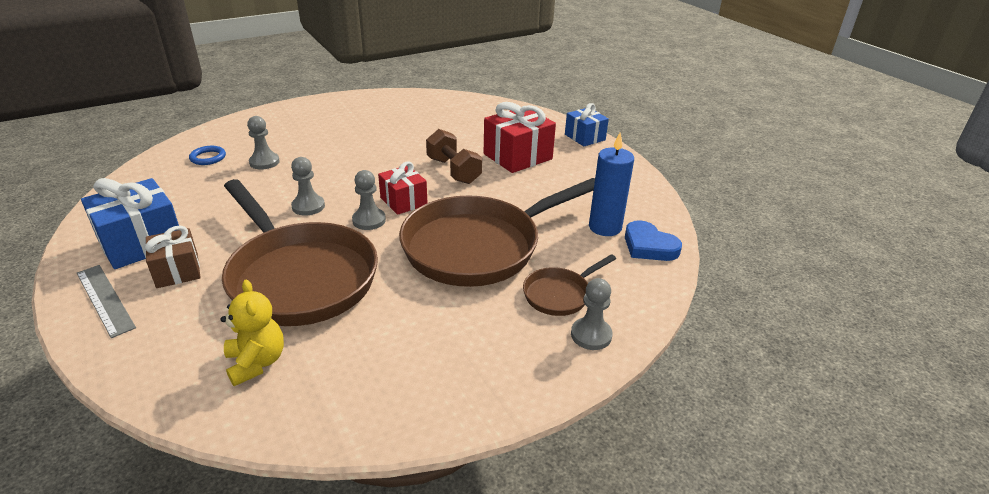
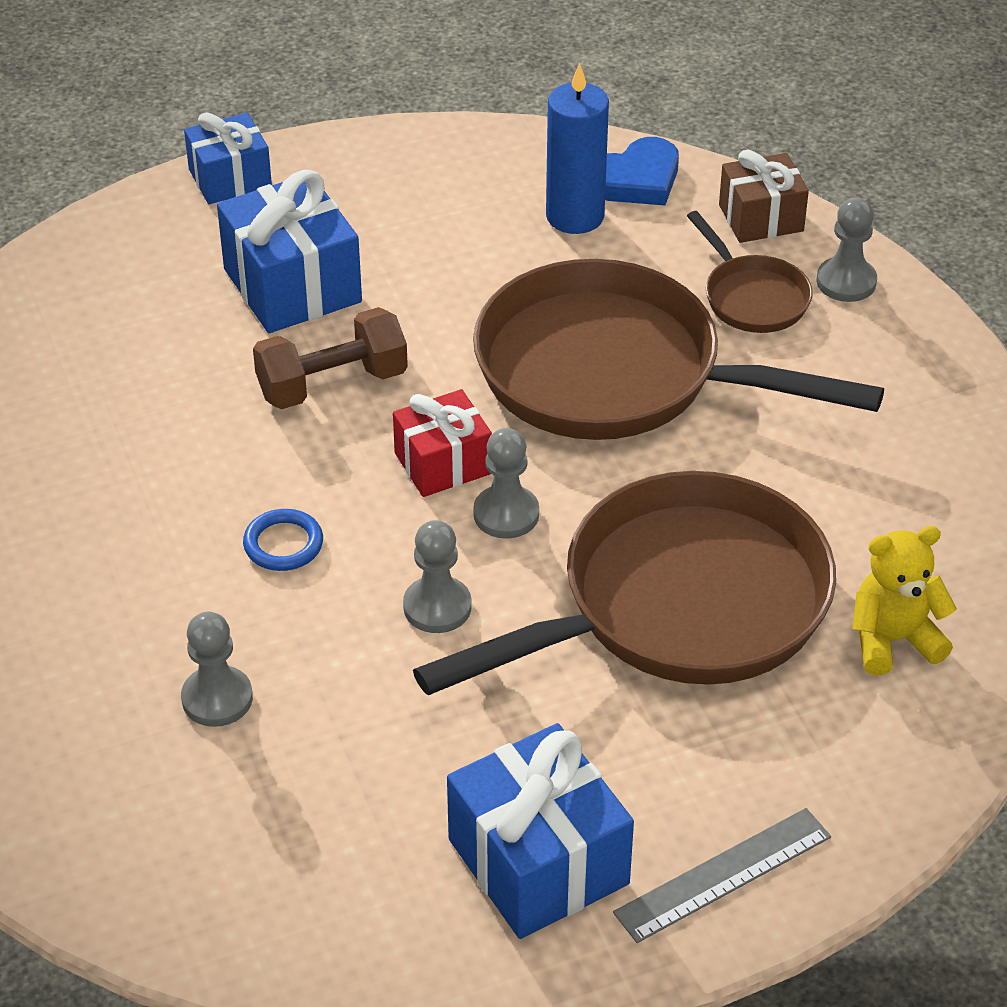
camera: 80 degrees left, 10 degrees up
(177, 271) = (643, 783): brown gift -> brown gift (761, 218)
(208, 158) = (165, 812): blue ring -> blue ring (283, 544)
(478, 247) = (614, 373): brown pan -> brown pan turned 135 degrees clockwise
(518, 156) = (292, 285): red gift -> blue gift

